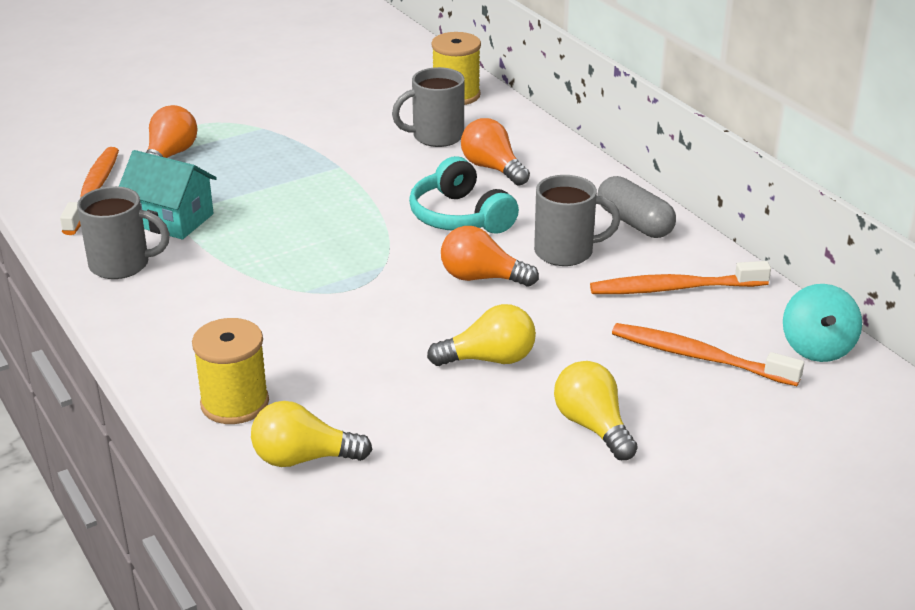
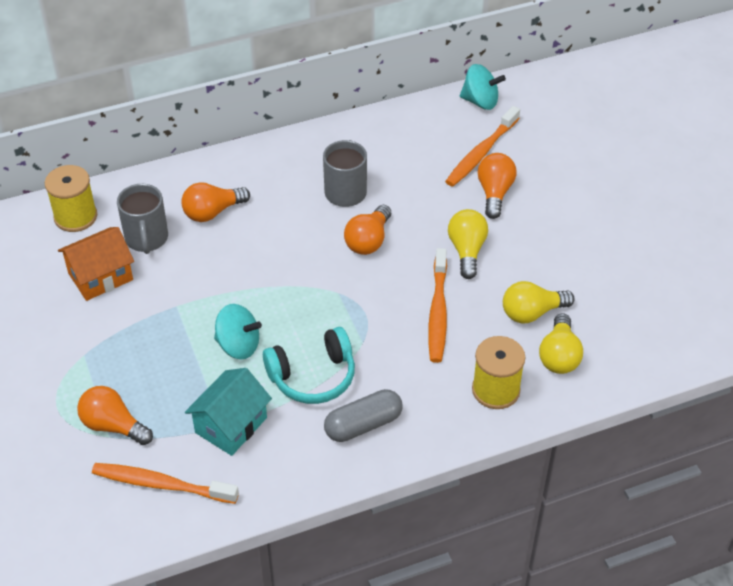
camera: 80 degrees left, 15 degrees up
(122, 265) = (296, 460): grey mug -> none
(287, 210) = (238, 345): none -> turquoise spinning top
(372, 120) = (100, 276): none -> orange house
(460, 217) = (281, 241): turquoise headphones -> turquoise headphones (313, 376)
(593, 426) = (543, 214): yellow light bulb -> yellow light bulb (532, 313)
(618, 376) = (494, 193): none -> orange light bulb
(634, 222) = (316, 150): grey capsule -> grey capsule (363, 424)
(674, 288) = (403, 148): orange toothbrush -> orange toothbrush (438, 312)

